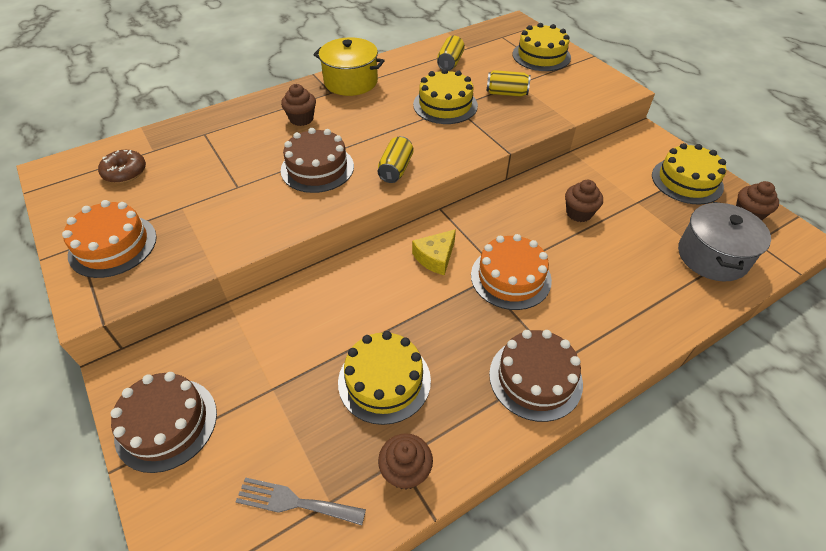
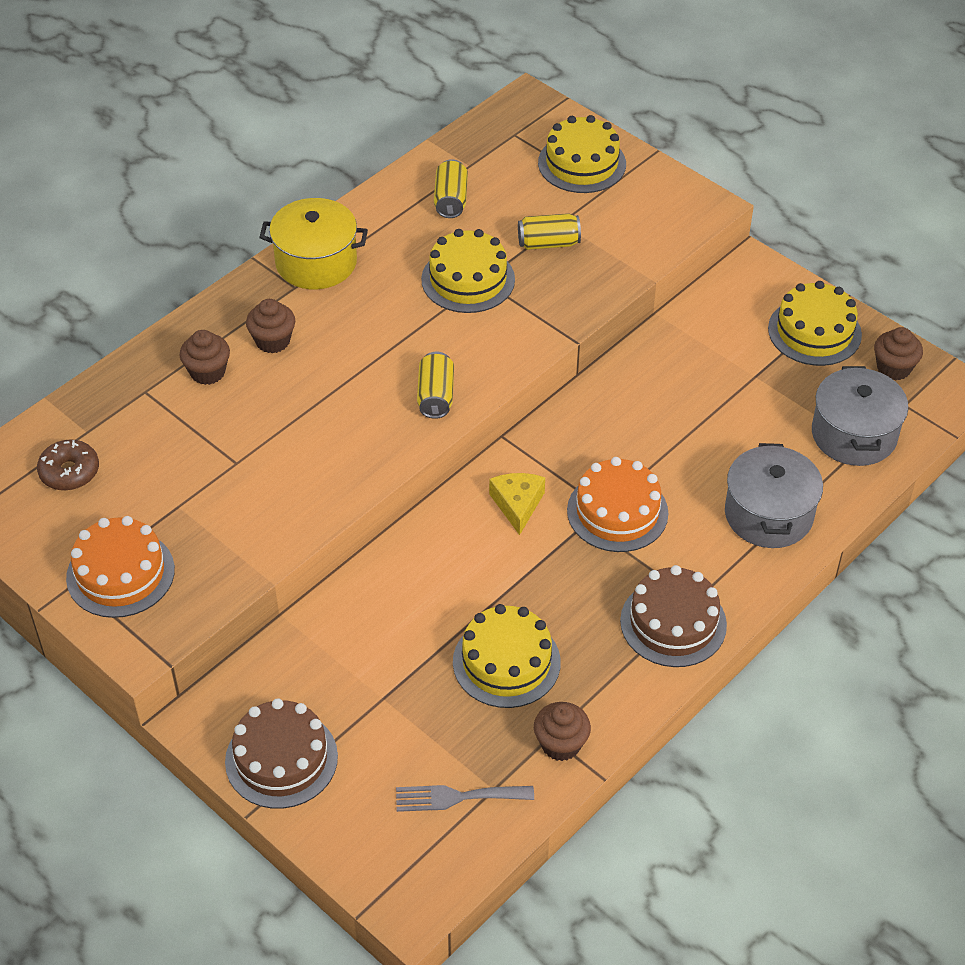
camera: 15 degrees left, 0 degrees up
(317, 168) = (330, 415): brown cake -> none
(435, 257) = (517, 505): yellow cheese -> yellow cheese turned 150 degrees clockwise
(579, 213) = (683, 407): brown cupcake -> brown cupcake (207, 372)
(634, 304) = (768, 514): none -> grey pot

